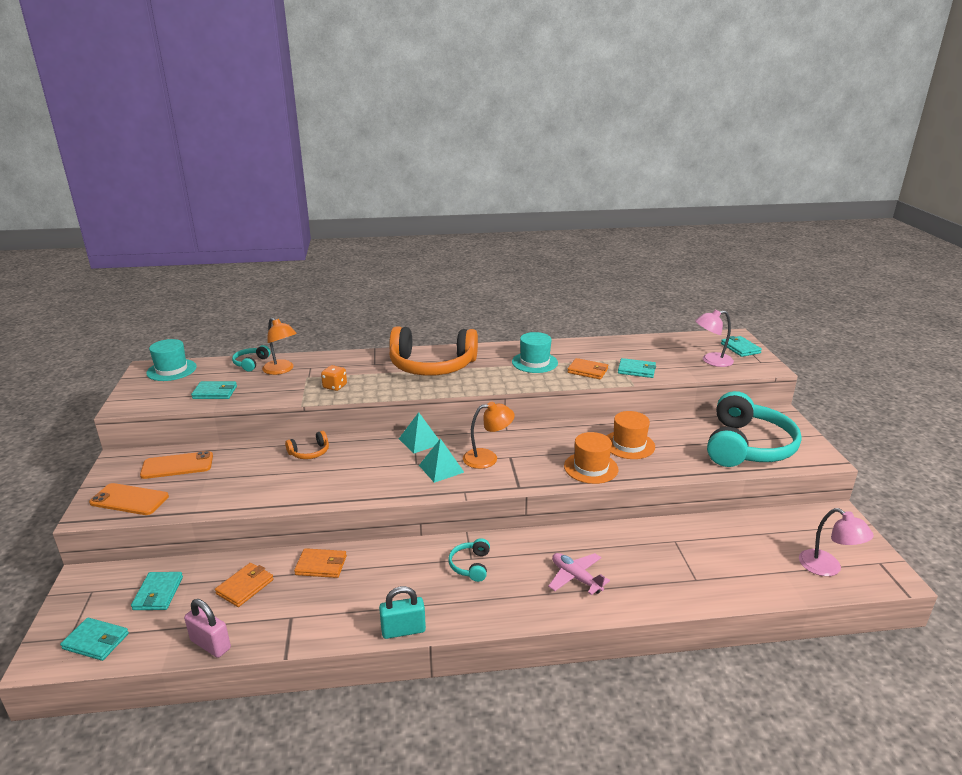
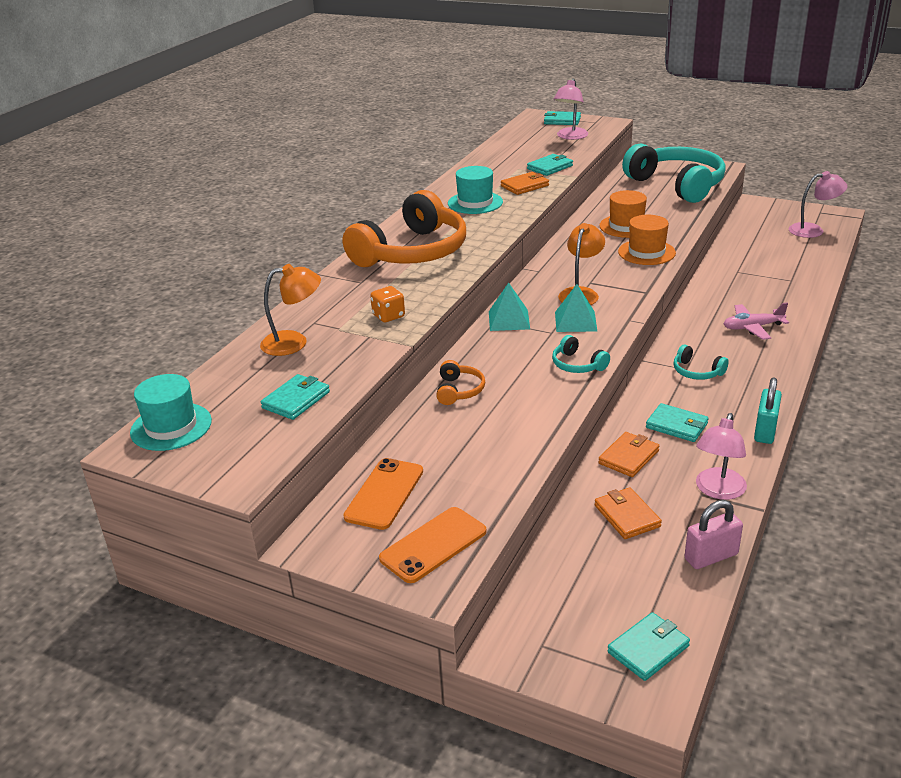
camera: 55 degrees left, 5 degrees up
(158, 593) = (590, 585): turquoise wallet -> turquoise wallet (677, 425)
(251, 363) = (241, 361): turquoise headphones -> turquoise headphones (577, 365)
(299, 625) = (718, 491): none -> pink lamp

